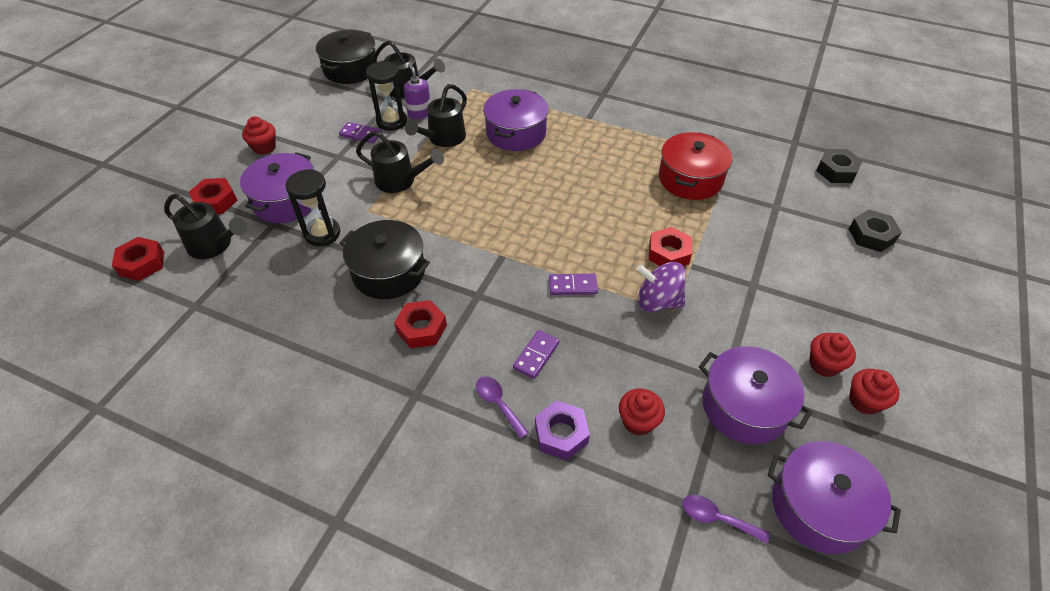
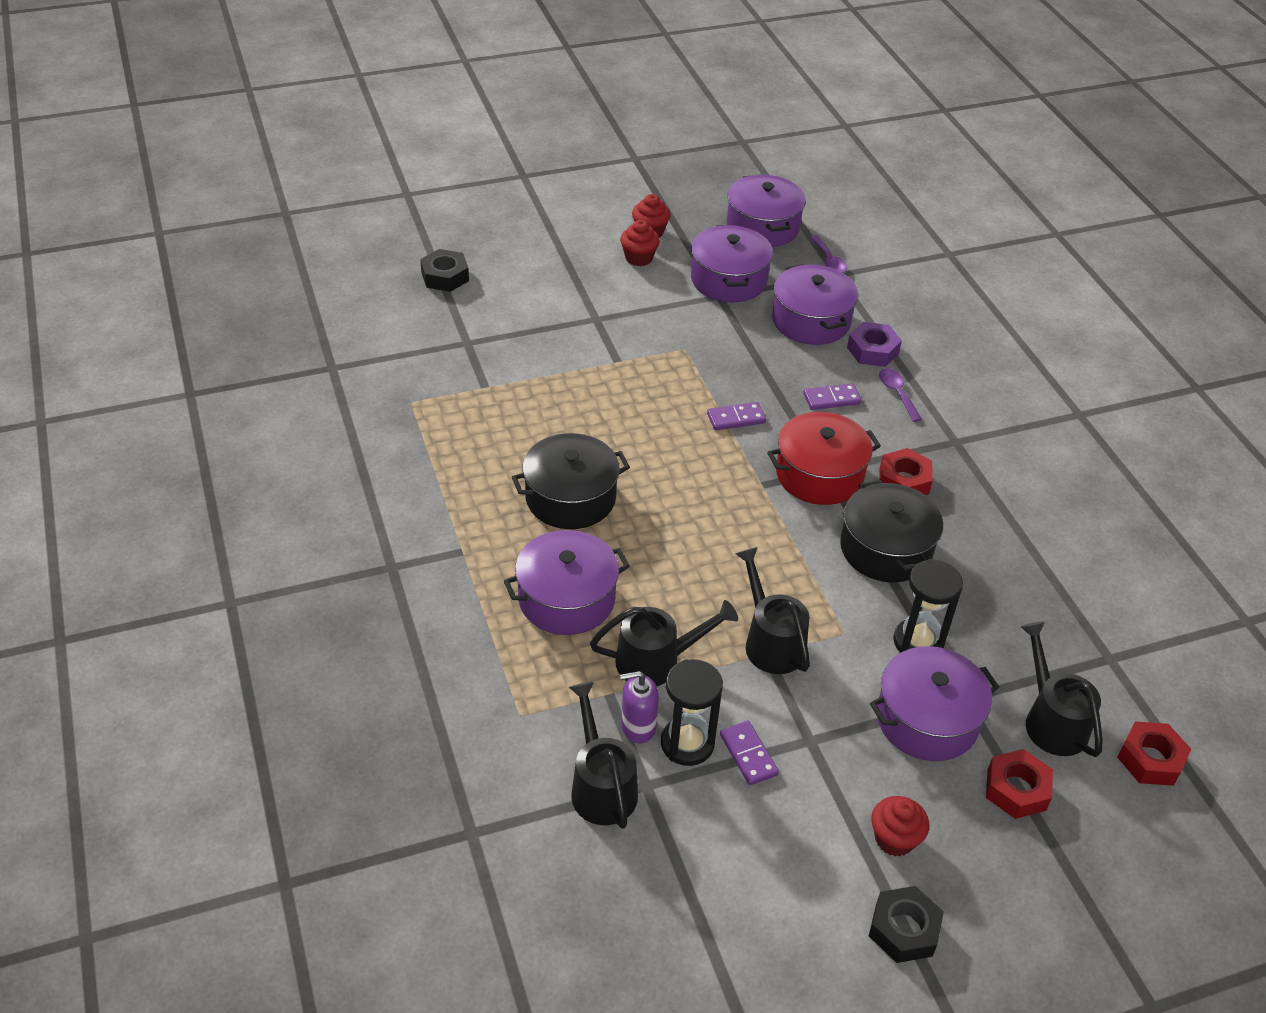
camera: 135 degrees left, 5 degrees down
(350, 69) = (634, 913): black pot -> black pot (570, 498)
(419, 113) = (638, 727): purple soap dispenser -> purple soap dispenser turned 60 degrees clockwise
(498, 404) = (897, 393): purple spoon -> purple spoon turned 150 degrees clockwise
(573, 286) = (736, 418): purple domino -> purple domino turned 60 degrees counterclockwise
(638, 421) = (811, 321): red cupcake -> purple pot
(658, 301) = (686, 362): purple spinning top -> none
(668, 253) = (619, 381): red nut -> none
(690, 179) = (488, 414): red pot -> red pot (819, 475)
(836, 171) = (358, 324): black nut -> black nut (904, 930)

